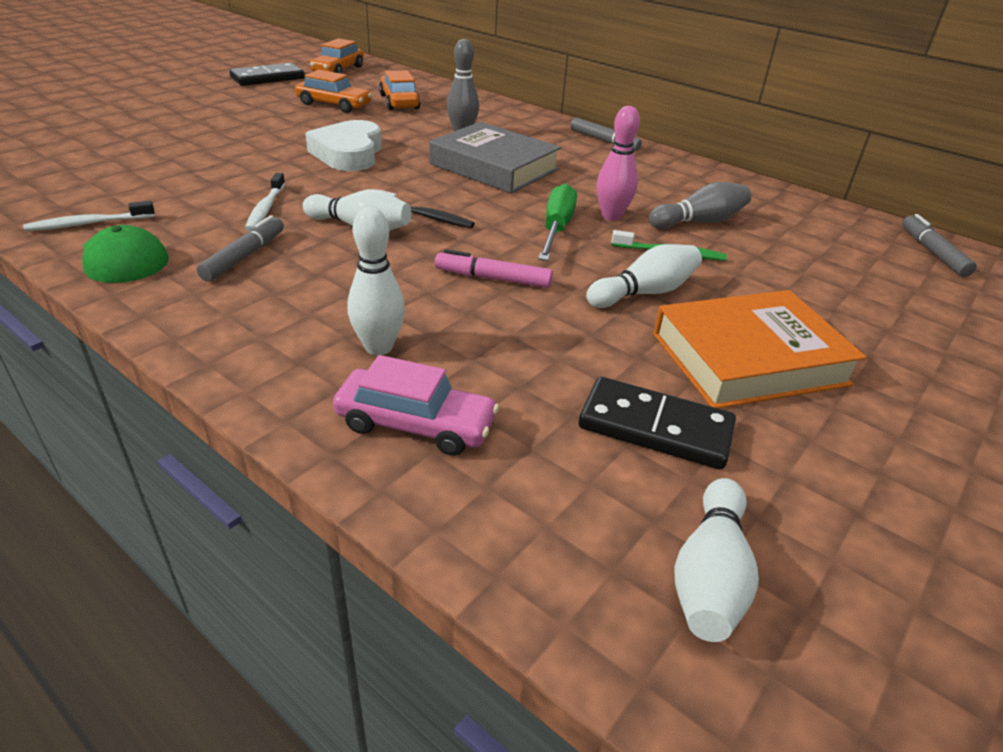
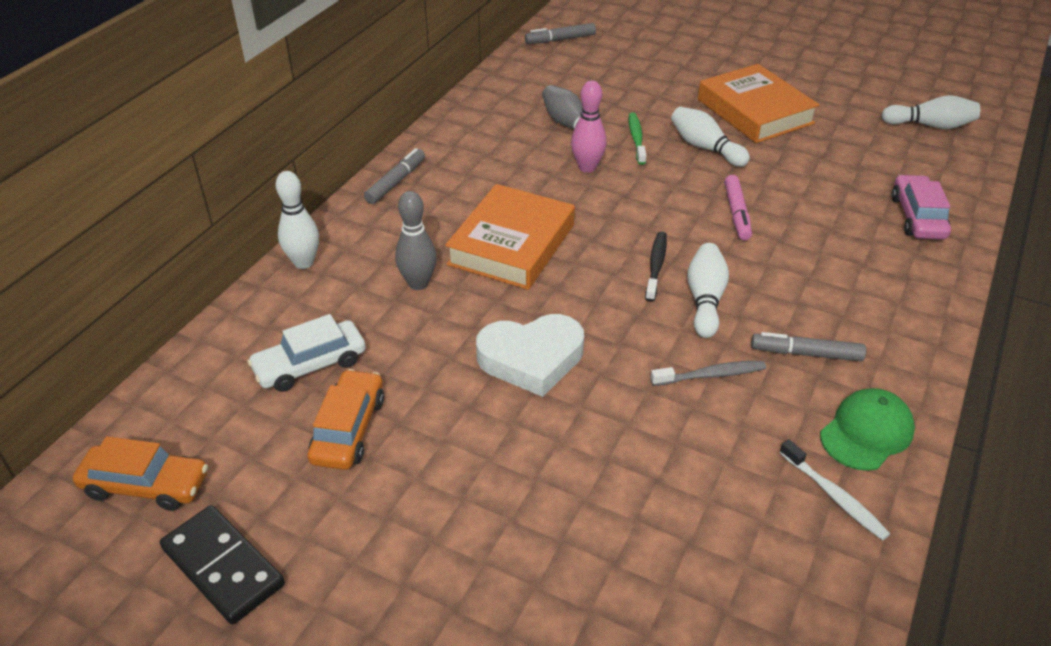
camera: 100 degrees left, 5 degrees up
(265, 209) = (711, 375): white toothbrush -> grey toothbrush
(378, 347) = (863, 247): white bowling pin -> white bowling pin (304, 262)
(399, 102) = (310, 365): orange car -> white car
(494, 167) = (511, 244): grey book -> orange book
(556, 229) = (631, 192): green screwdriver -> none
(655, 427) = (846, 140): black domino -> none

